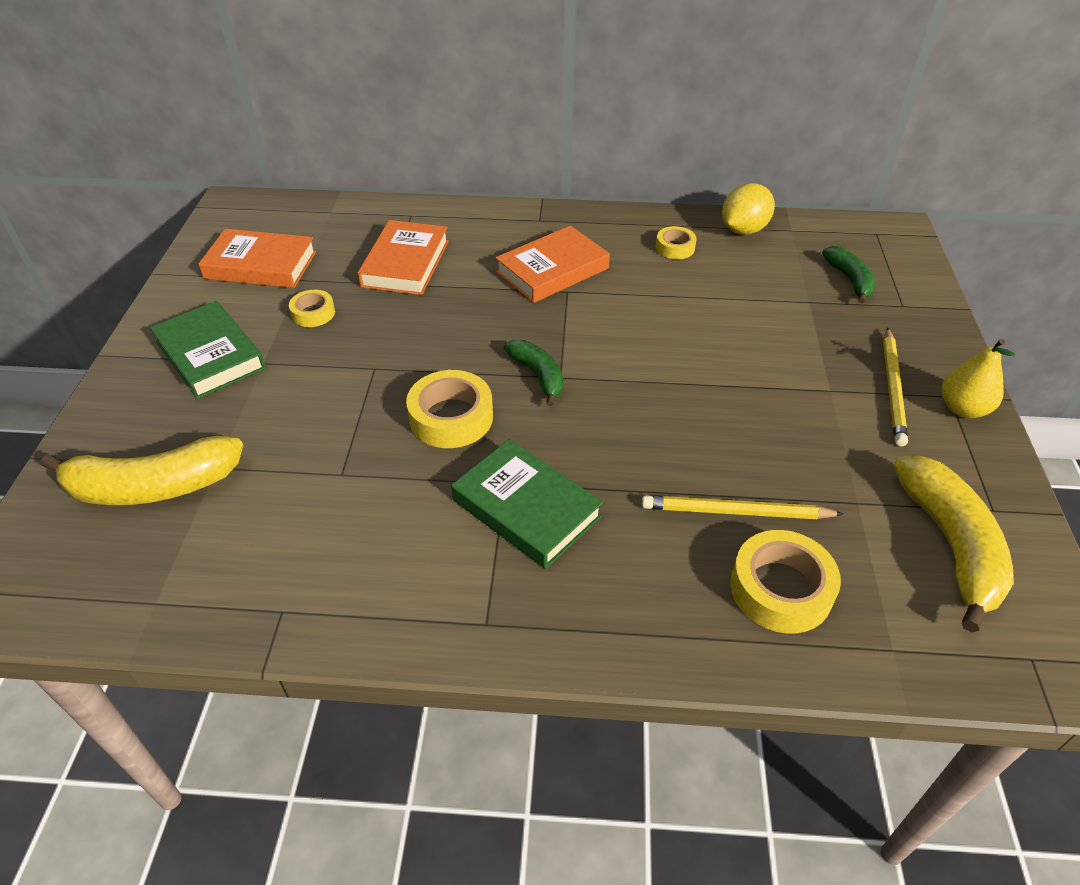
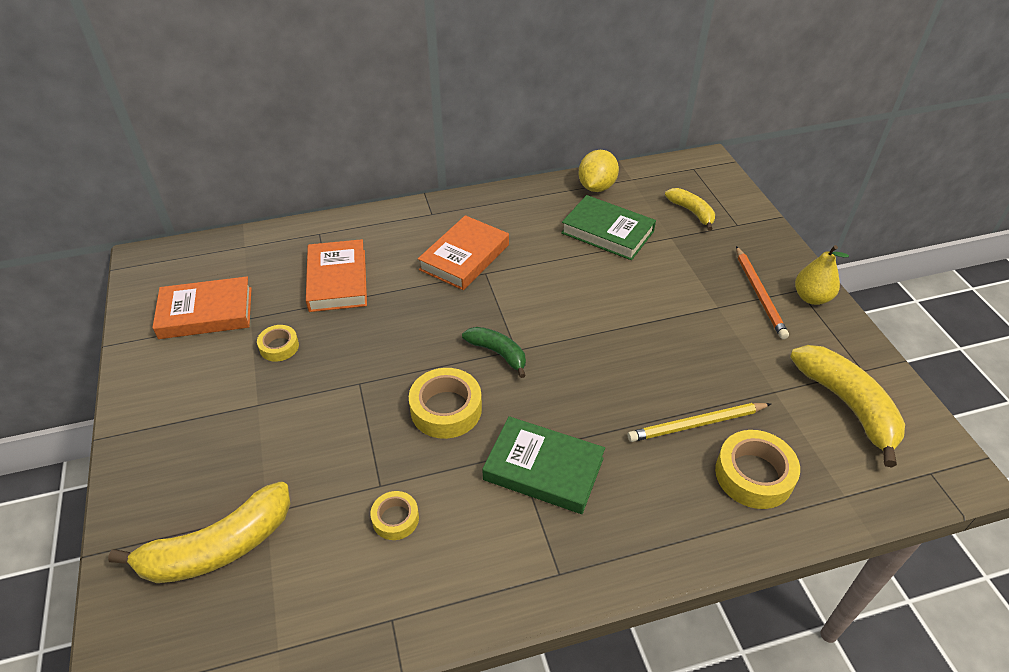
camera: 20 degrees left, 0 degrees up
(210, 355) = (205, 410): green book -> green book (607, 232)
(675, 248) = (551, 214): yellow tape -> yellow tape (395, 519)
(849, 280) = (692, 212): green banana -> yellow banana
(893, 388) = (759, 294): yellow pencil -> orange pencil

